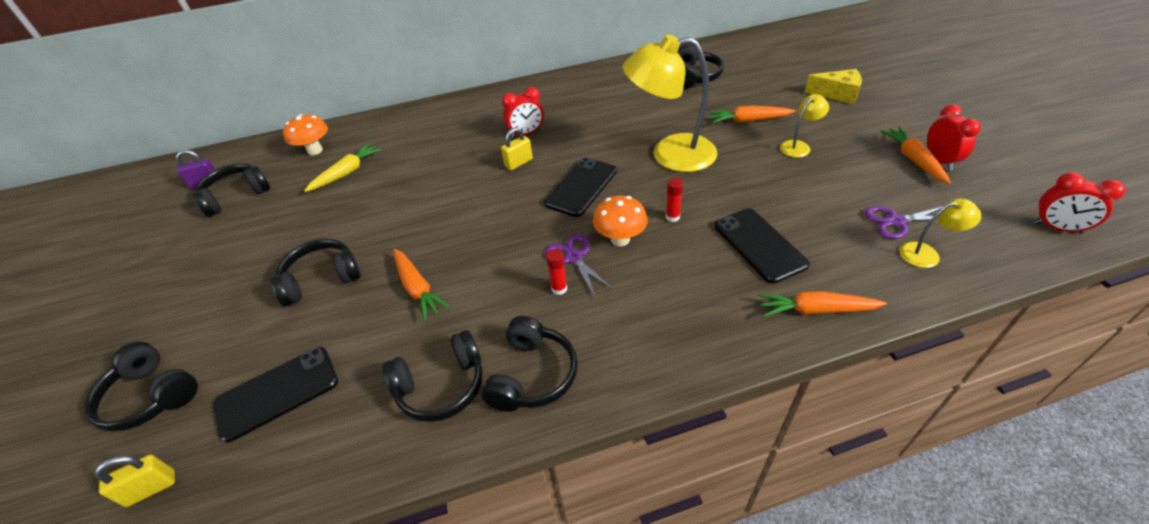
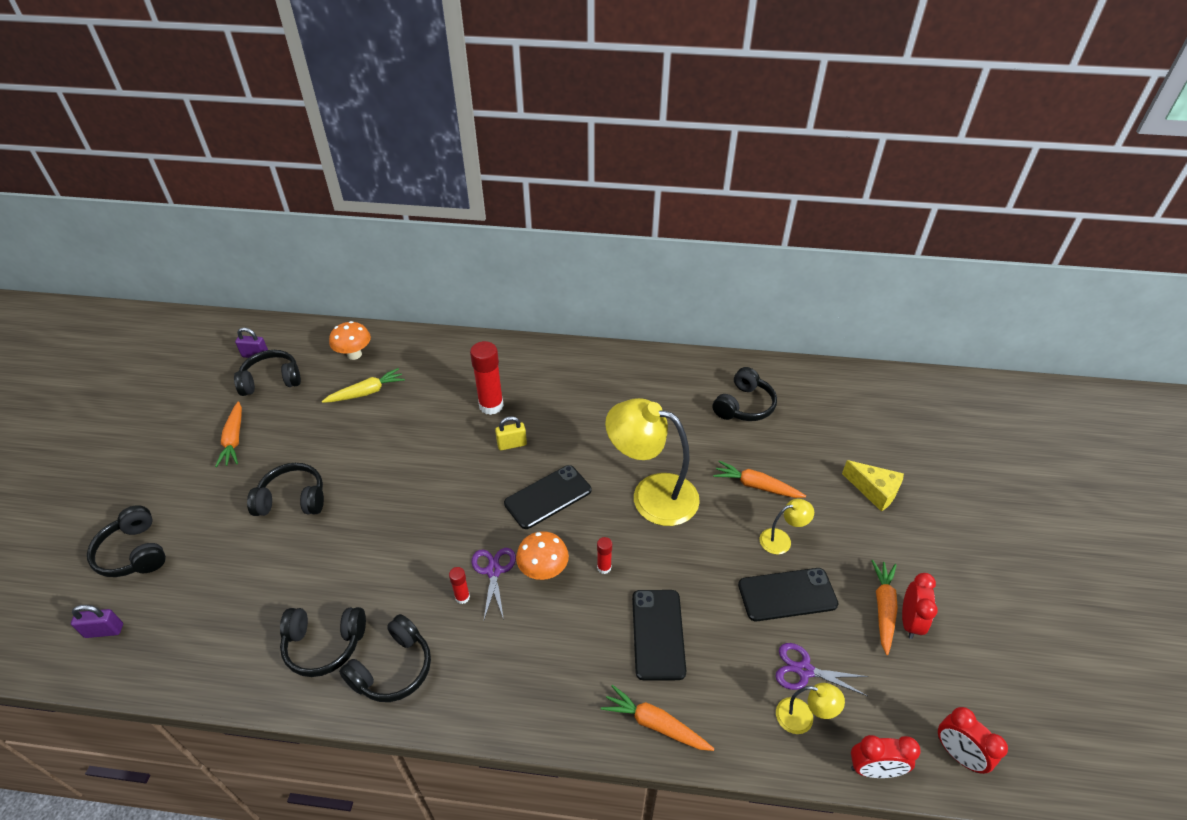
camera: 20 degrees right, 0 degrees up
(151, 488) = (104, 631): yellow padlock -> purple padlock
(277, 393) = (213, 592): black phone -> black phone (787, 595)
(417, 288) = (356, 543): orange carrot -> orange carrot (234, 439)
(478, 144) = (491, 405): none -> red glue stick
(526, 133) = (539, 411): red clock -> red clock (873, 769)

